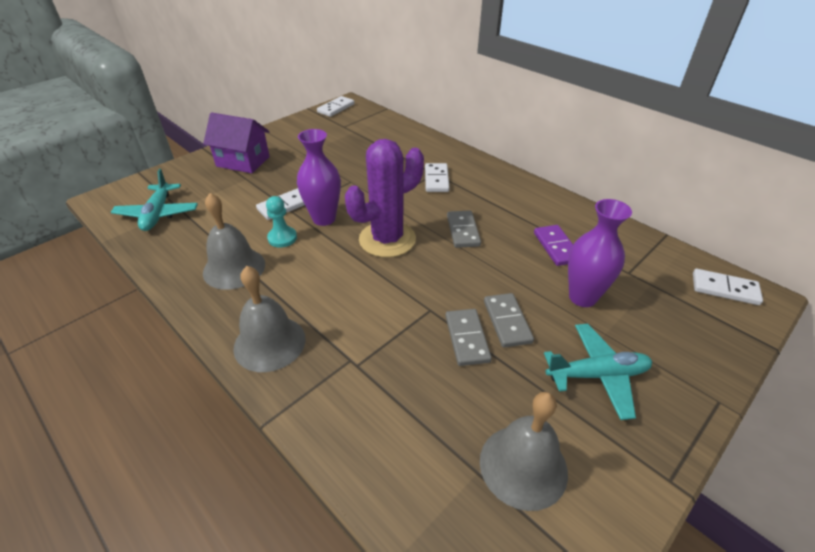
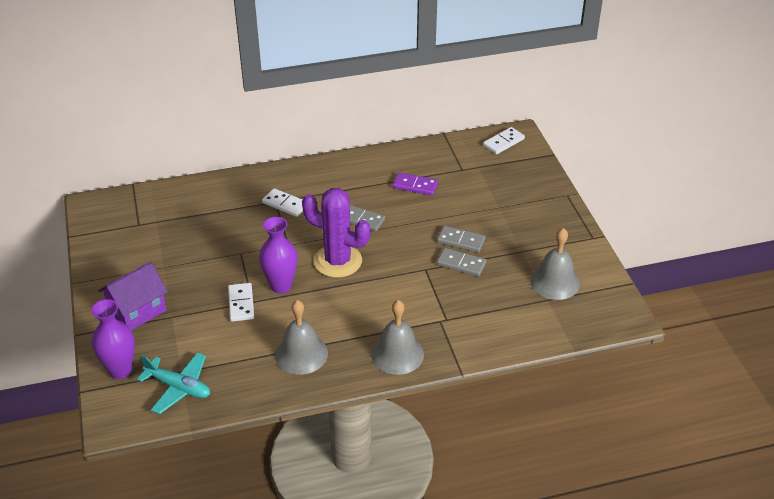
camera: 60 degrees left, 0 degrees up
(282, 238) = (286, 317): turquoise pawn -> none
(336, 108) = (94, 217): white domino -> none
(387, 239) = (338, 261): purple cactus -> purple cactus turned 60 degrees counterclockwise
(582, 297) = (466, 200): purple vase -> purple vase (120, 370)
(597, 375) = (523, 227): turquoise plane -> none

